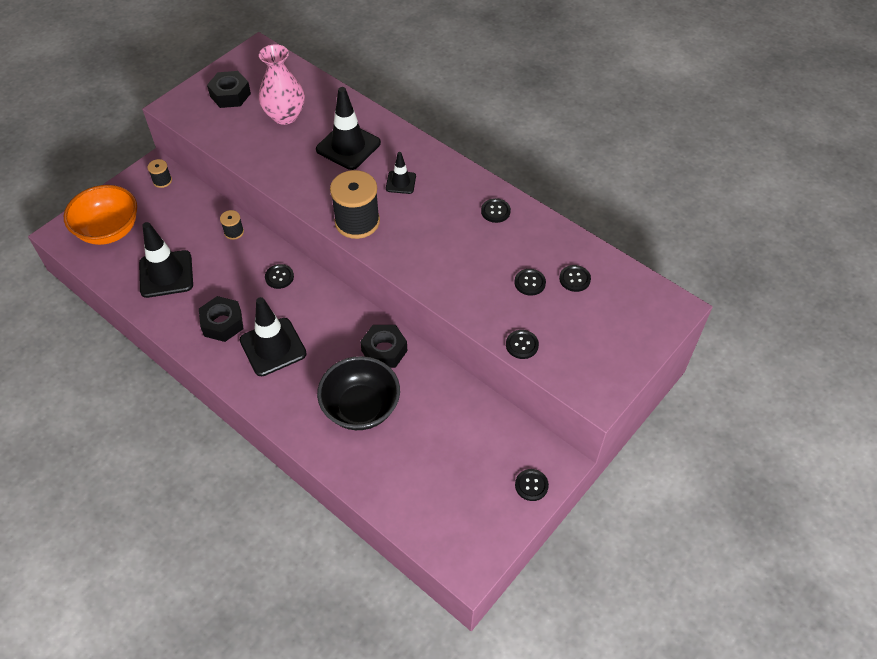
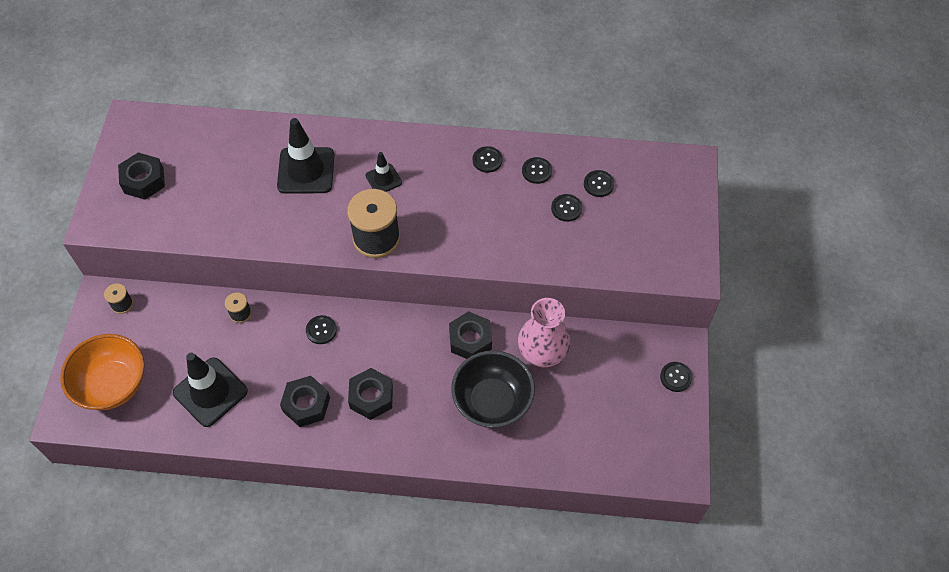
camera: 35 degrees left, 5 degrees up
(273, 347) = (371, 397): black traffic cone -> black nut
(285, 116) = (218, 173): pink vase -> pink vase (542, 353)
(522, 345) = (603, 266): black button -> black button (536, 171)

